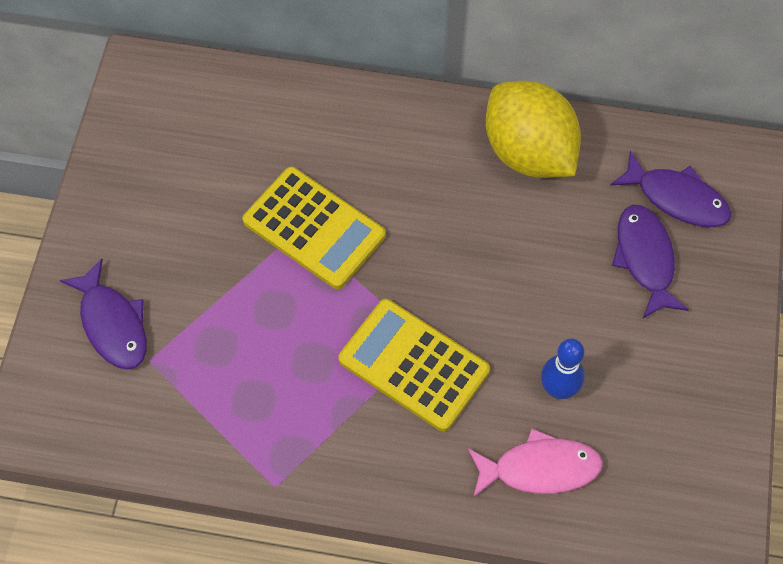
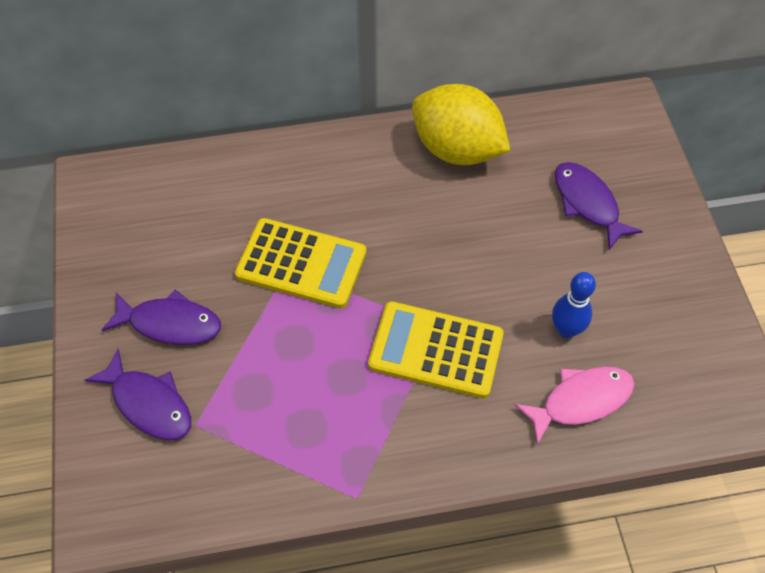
camera: 20 degrees left, 5 degrees down
(677, 198) = (591, 150): purple fish -> purple fish (170, 323)

